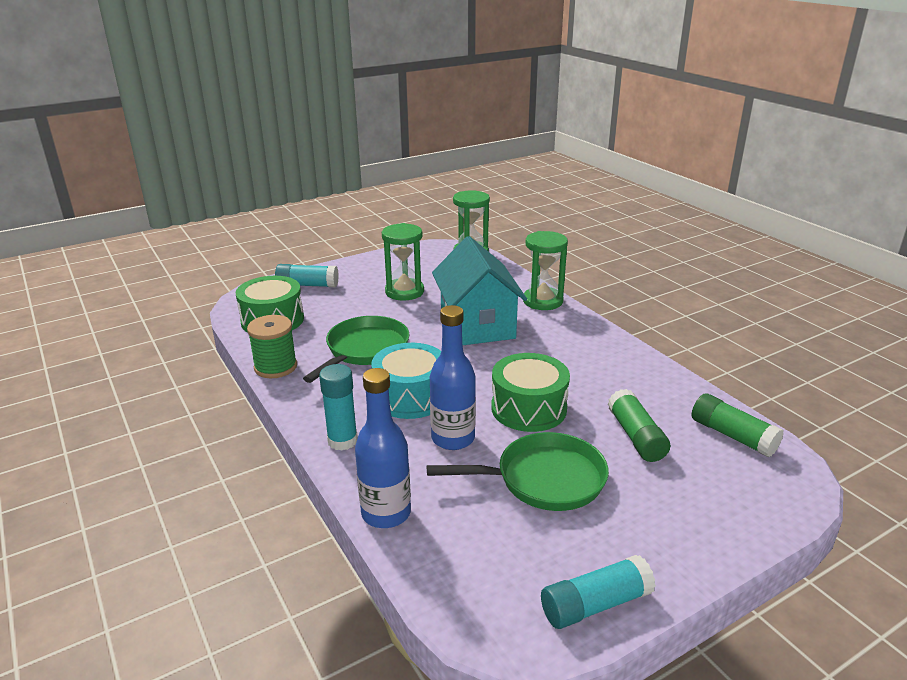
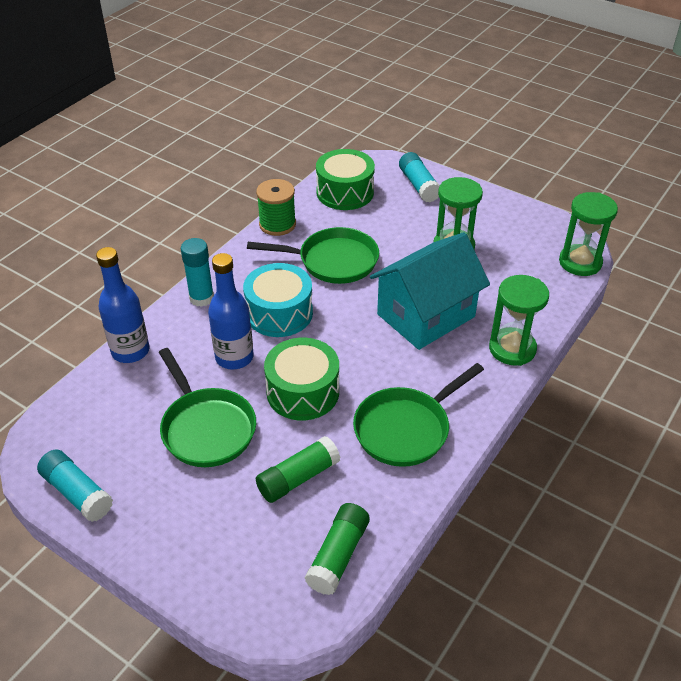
camera: 65 degrees right, 15 degrees up
(603, 367) = (406, 429): none -> green pan

